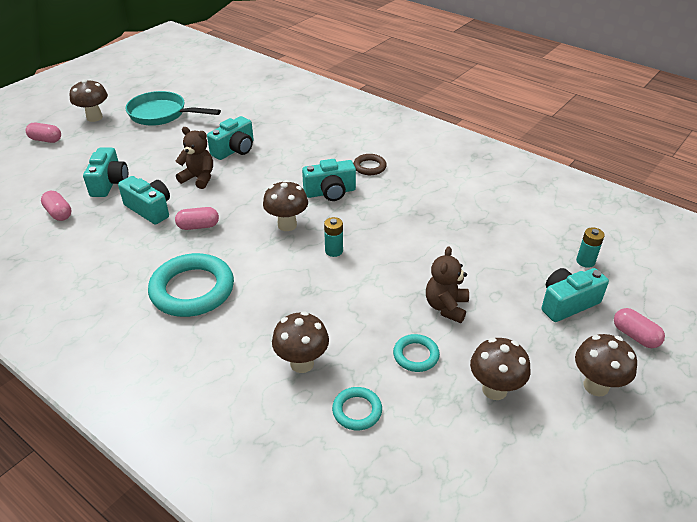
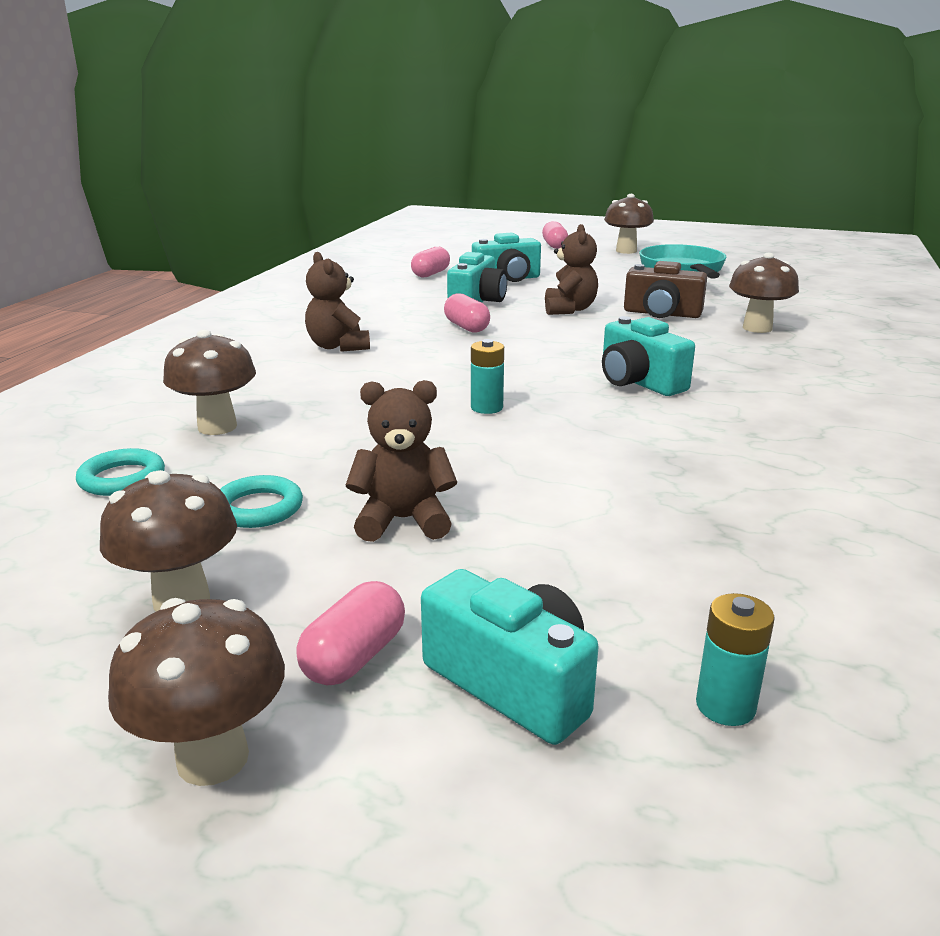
camera: 70 degrees right, 15 degrees down
(192, 290) = (338, 346): turquoise ring -> brown teddy bear
(234, 150) = (662, 314): turquoise camera -> brown camera
(287, 225) = (520, 369): brown mushroom -> brown mushroom (757, 328)
(369, 167) = (756, 398): brown ring -> none
(635, 336) = (445, 839): pink capsule -> pink capsule (354, 657)

